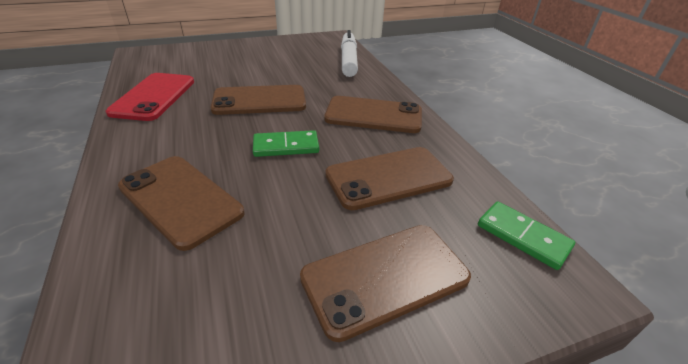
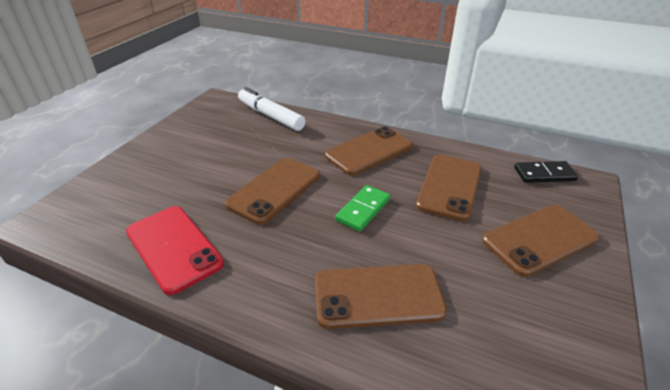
camera: 45 degrees left, 0 degrees up
(385, 277) = (539, 239): brown phone -> brown phone turned 45 degrees clockwise
(523, 236) = (544, 174): green domino -> black domino

